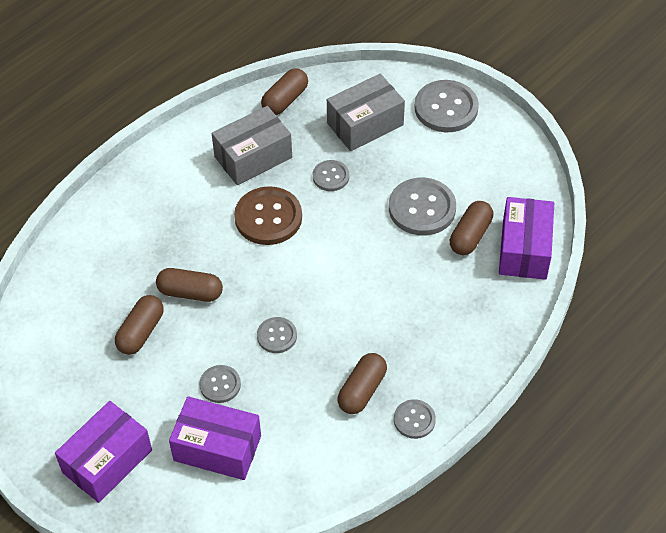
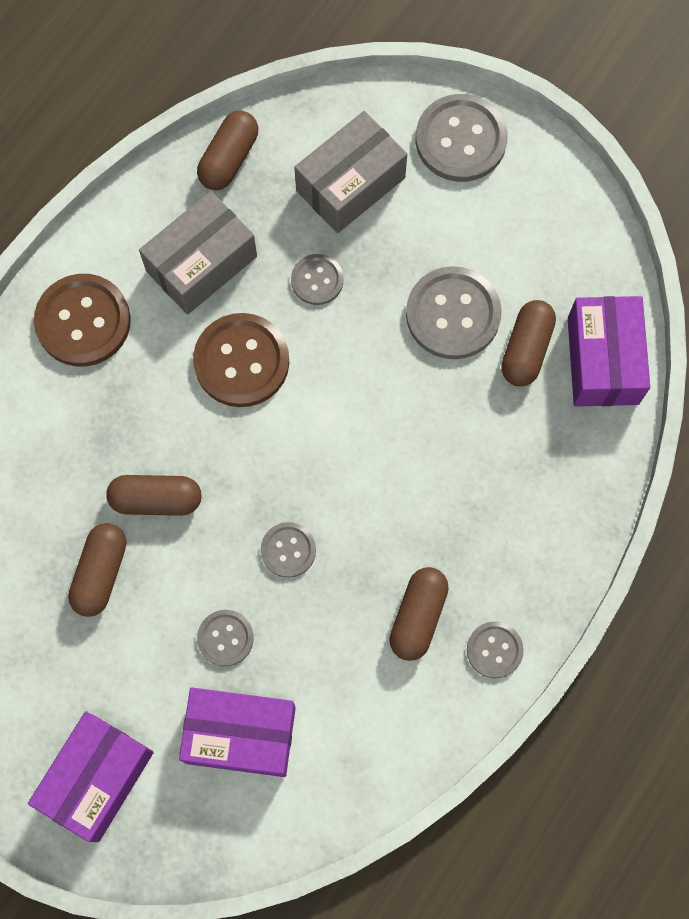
camera: 10 degrees left, 20 degrees up
(164, 180) = (83, 321): none -> brown button

